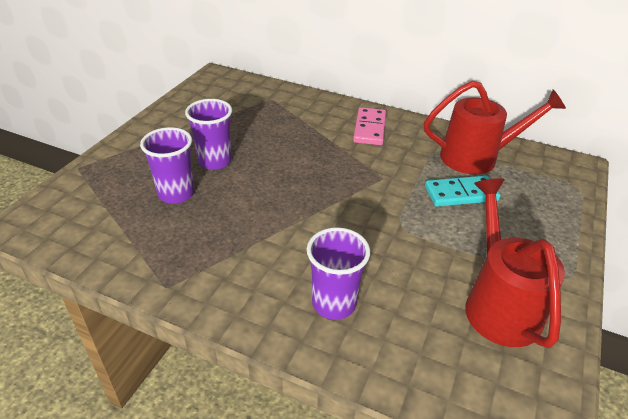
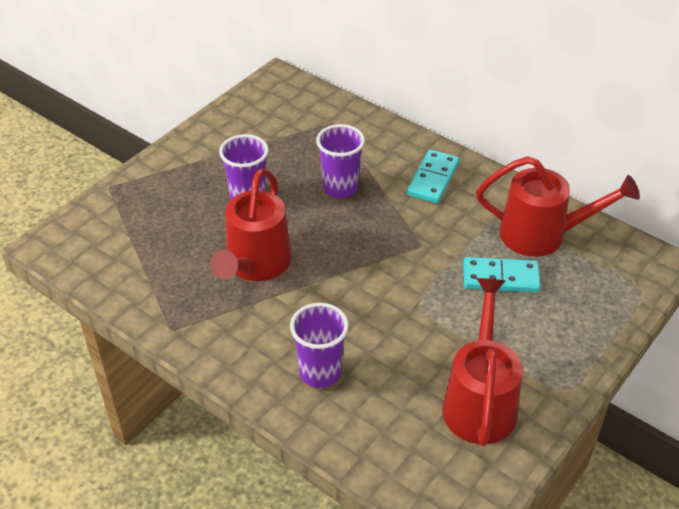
camera: 15 degrees right, 5 degrees up
(176, 194) = (200, 232): purple cup -> purple cup (340, 188)
(237, 215) = (255, 265): none -> red watering can
(369, 128) = (433, 179): pink domino -> turquoise domino

